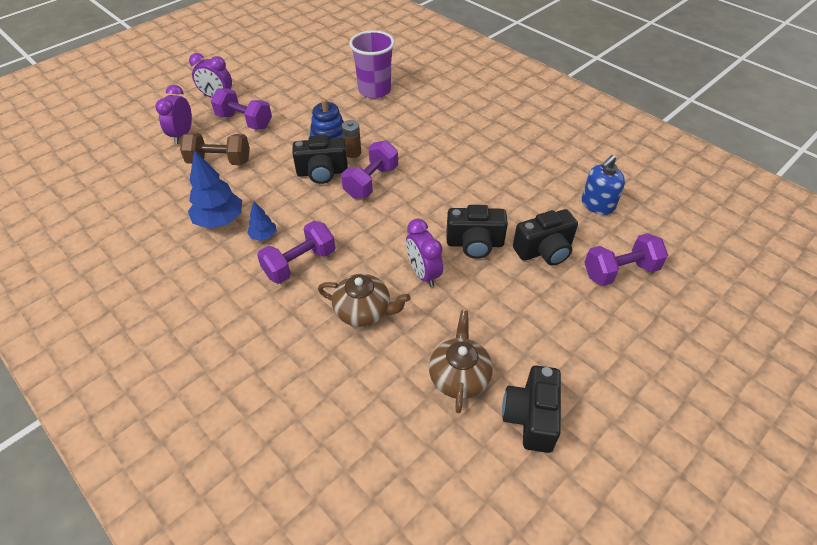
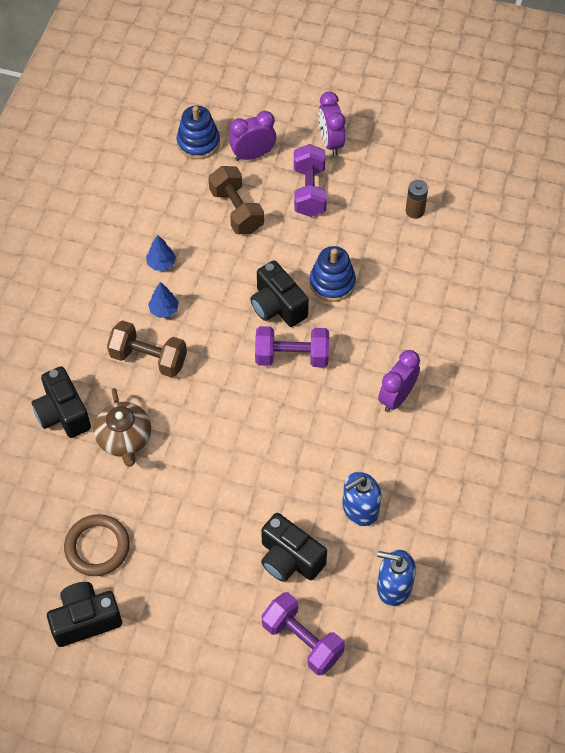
camera: 60 degrees right, 10 degrees up
(137, 157) = (198, 143): none -> blue stacking toy
(219, 220) = (161, 263): blue tree -> blue tree, size x0.53
(300, 263) = (148, 358): purple dumbbell -> brown dumbbell
(353, 153) = (325, 316): brown battery -> brown battery (415, 211)
(374, 90) = (447, 277): purple cup -> none
(423, 273) = (195, 465): purple clock -> purple clock (396, 397)
(459, 376) = (97, 547): brown teapot -> brown ring
(475, 244) = (261, 491): black camera -> black camera (63, 413)
(524, 197) = (360, 509): none -> blue soap dispenser

